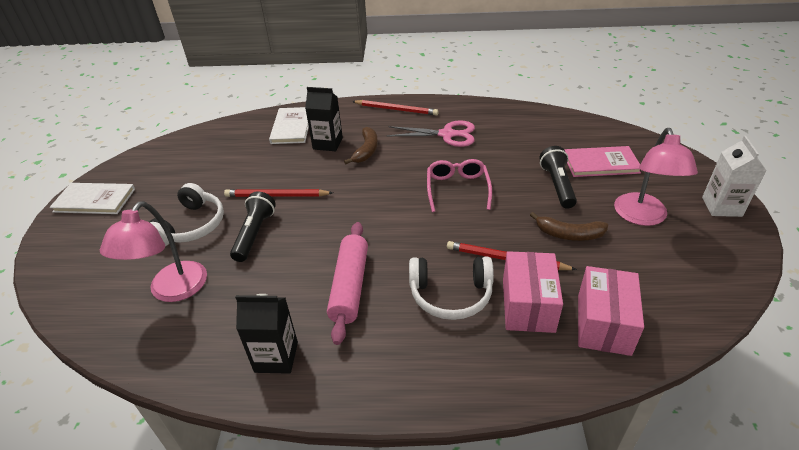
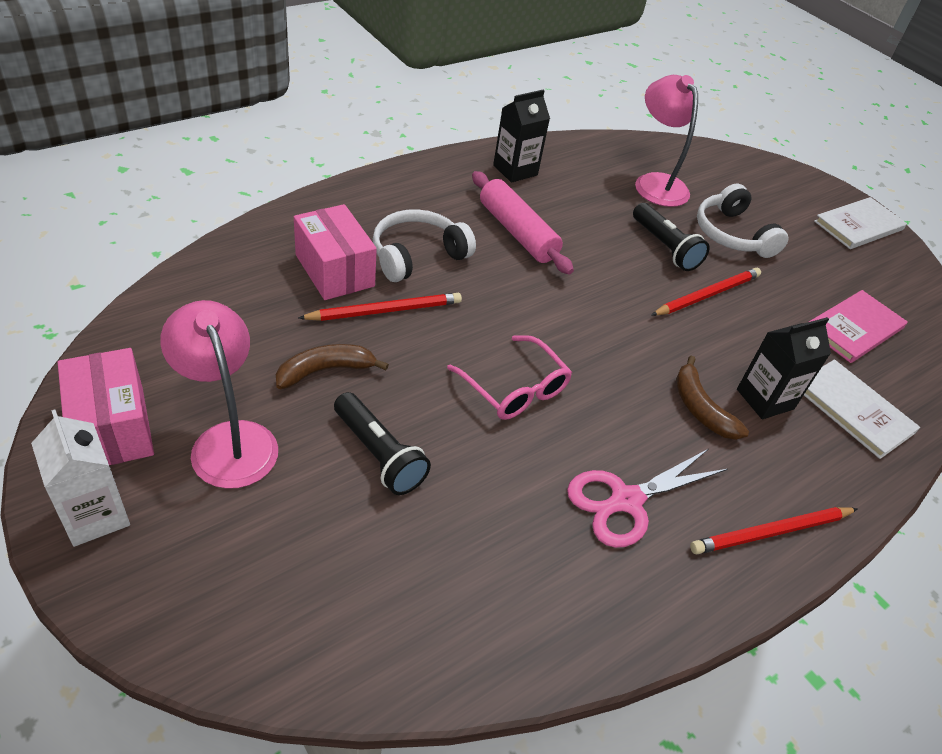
camera: 135 degrees right, 5 degrees up
(600, 163) = (326, 541): pink book -> pink book (854, 328)
(603, 324) = (250, 277): pink box -> pink box (113, 428)

